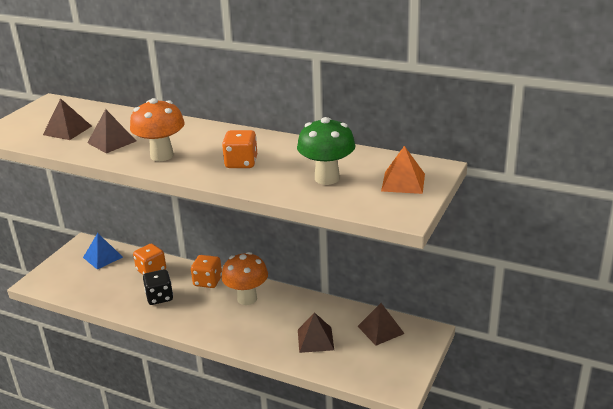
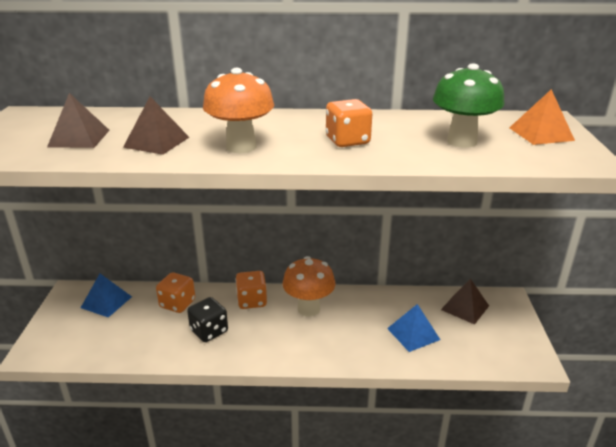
camera: 25 degrees left, 0 degrees up
(315, 339) = (413, 334): brown pyramid -> blue pyramid

